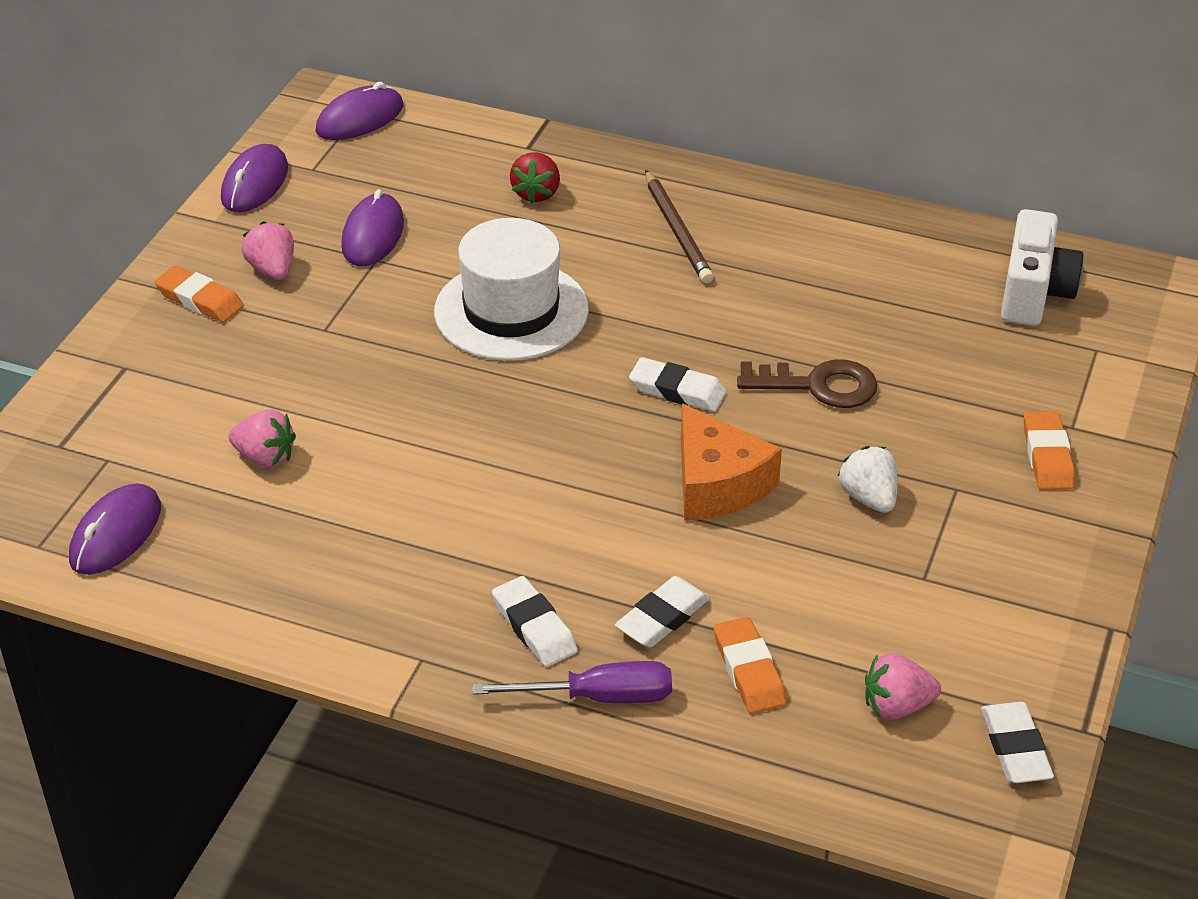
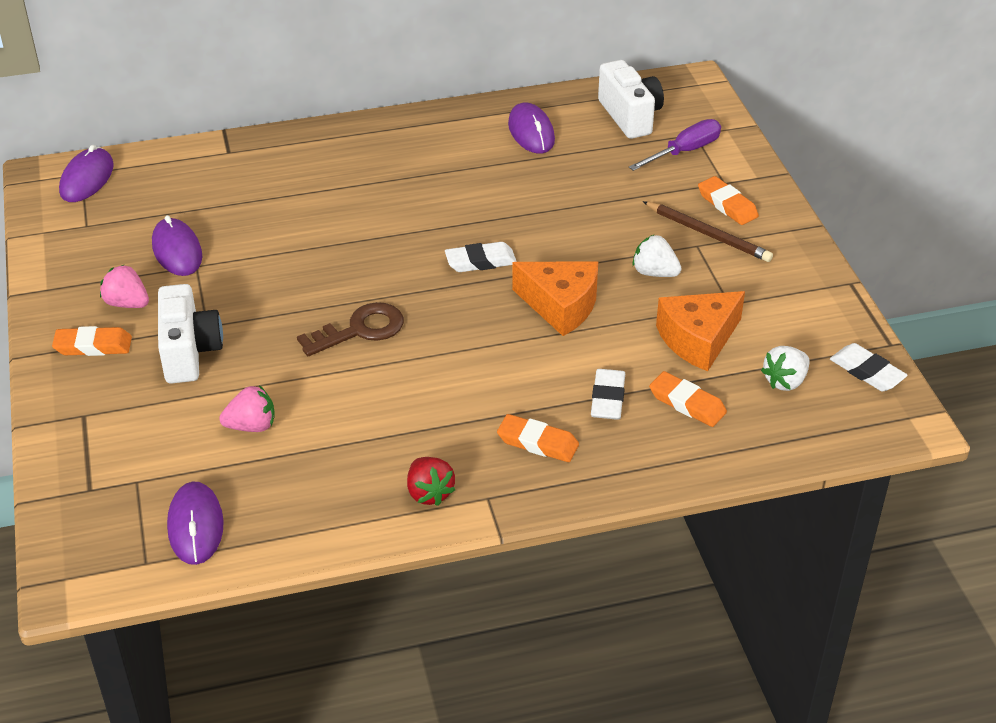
camera: 35 degrees left, 0 degrees up
(255, 183) = (52, 252): purple mouse -> purple mouse (531, 132)
(282, 349) = (189, 352): none -> white camera
(511, 311) = (324, 259): white hat -> none
(534, 627) = (537, 443): white eraser -> orange eraser
(536, 193) = (265, 179): red strawberry -> red strawberry (429, 493)
(598, 697) = (617, 463): purple screwdriver -> purple screwdriver (684, 151)
(677, 230) = (382, 165): brown pencil -> brown pencil (708, 234)
(818, 385) = (562, 221): brown key -> brown key (360, 330)
(840, 602) = (698, 339): none -> orange cheese
(896, 706) = (785, 381): pink strawberry -> white strawberry

